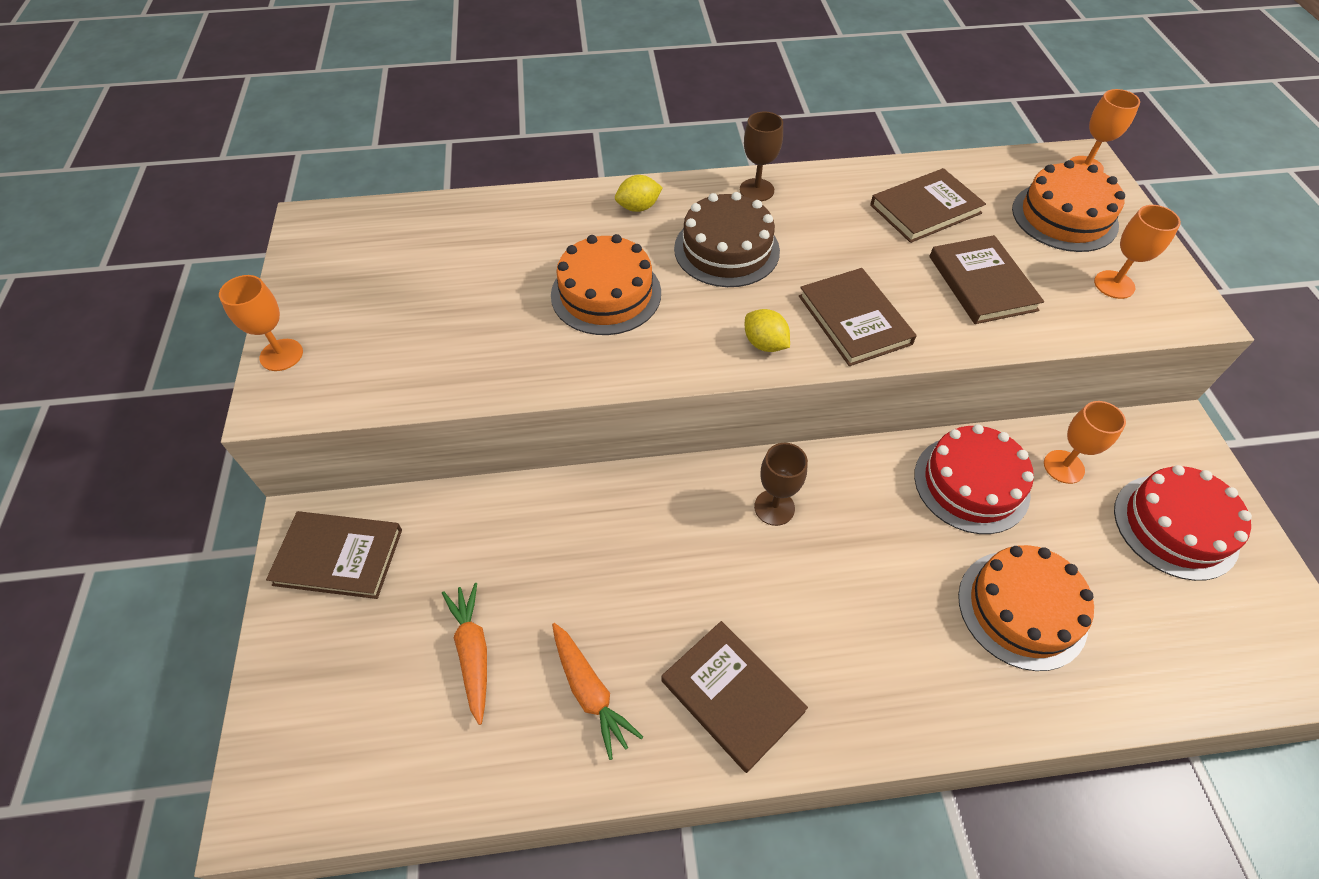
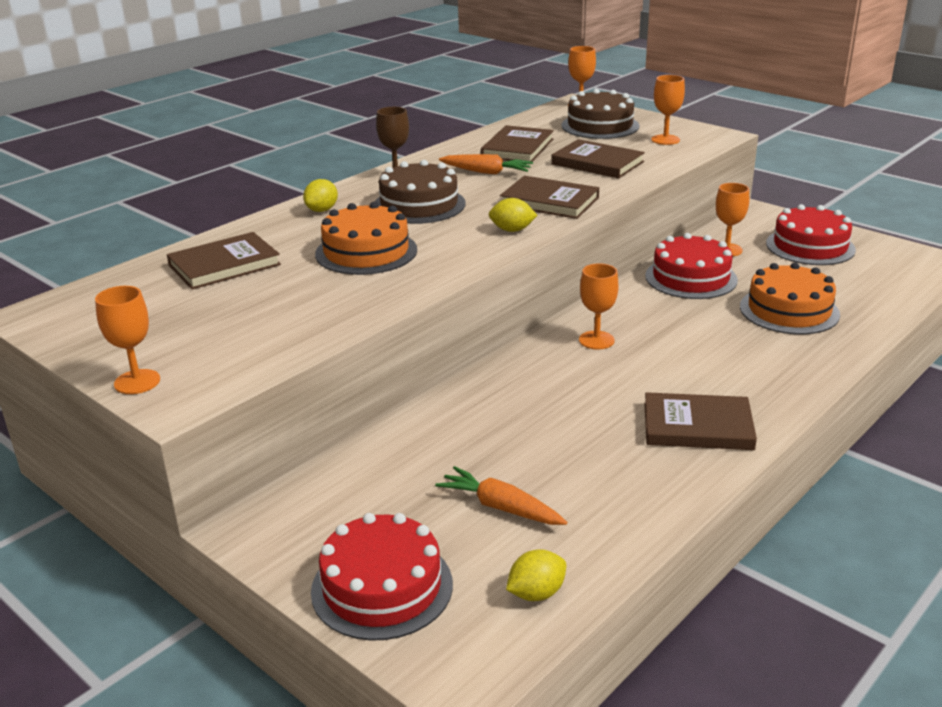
camera: 40 degrees left, 25 degrees down
(313, 664) = (382, 587): none -> red cake
(338, 557) = (309, 526): brown book -> brown book (224, 265)
(393, 771) = (536, 593): none -> yellow lemon
(590, 692) = (610, 476): orange carrot -> orange carrot (486, 172)
(774, 507) = (596, 340): brown goblet -> orange goblet
(1064, 217) = (600, 126): orange cake -> brown cake

